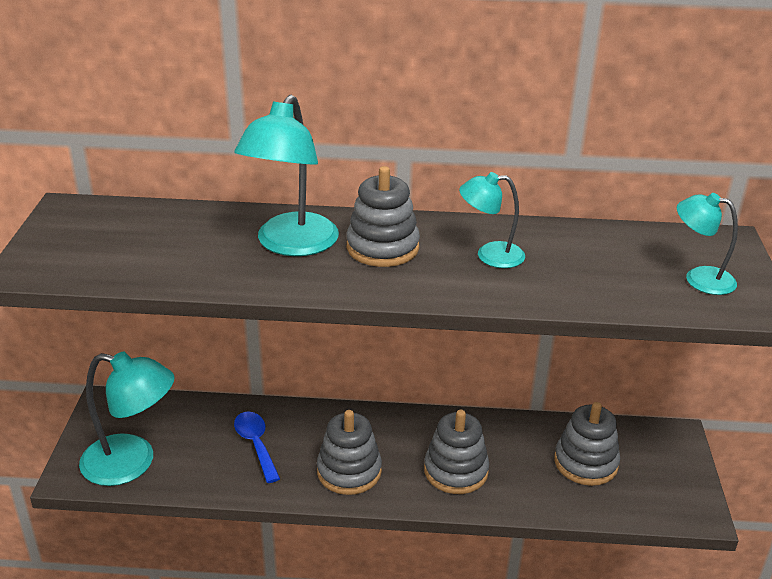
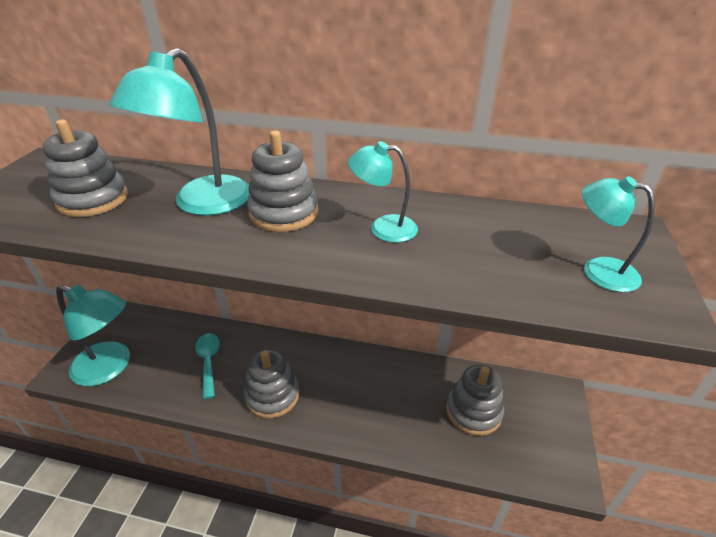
camera: 10 degrees right, 5 degrees up
(256, 444) = (209, 361): blue spoon -> turquoise spoon
(456, 471) = (360, 406): grey stacking toy -> grey stacking toy (93, 199)

